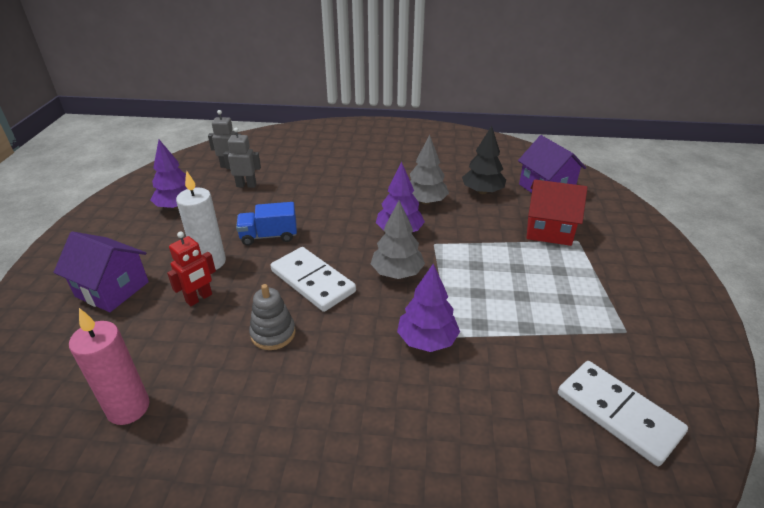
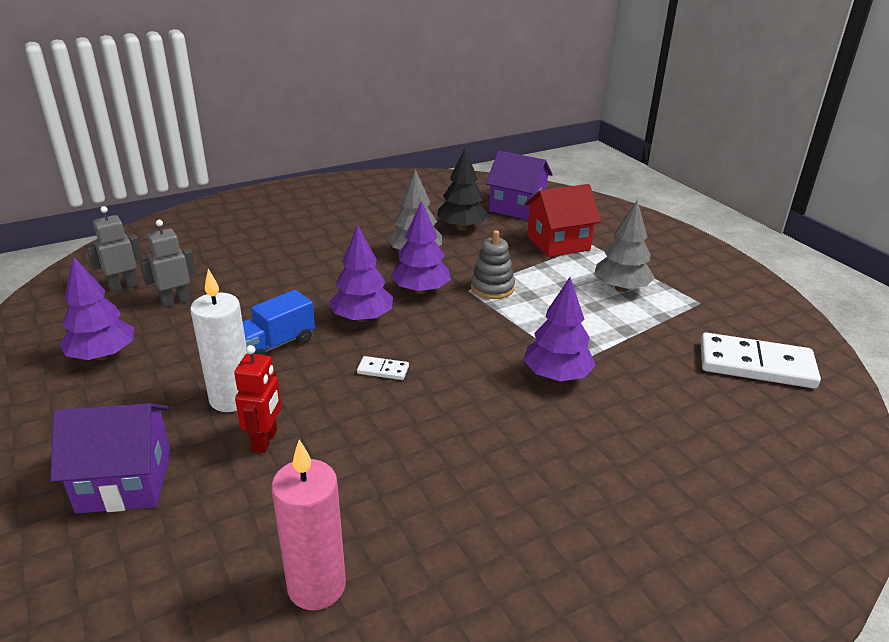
camera: 35 degrees left, 5 degrees down
(273, 333) = (398, 436): grey stacking toy -> grey stacking toy (492, 288)
(313, 281) = (383, 370): white domino -> white domino, size x0.43
(339, 237) = (362, 318): none -> purple tree
(397, 273) = (462, 329): grey tree -> grey tree (621, 288)

